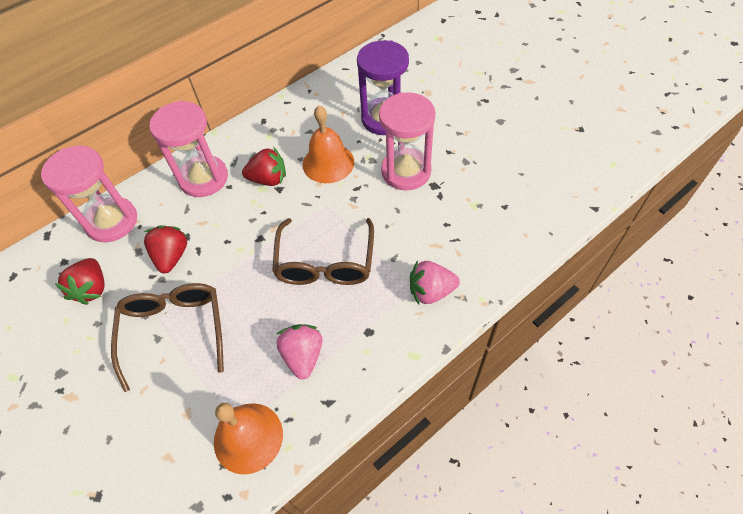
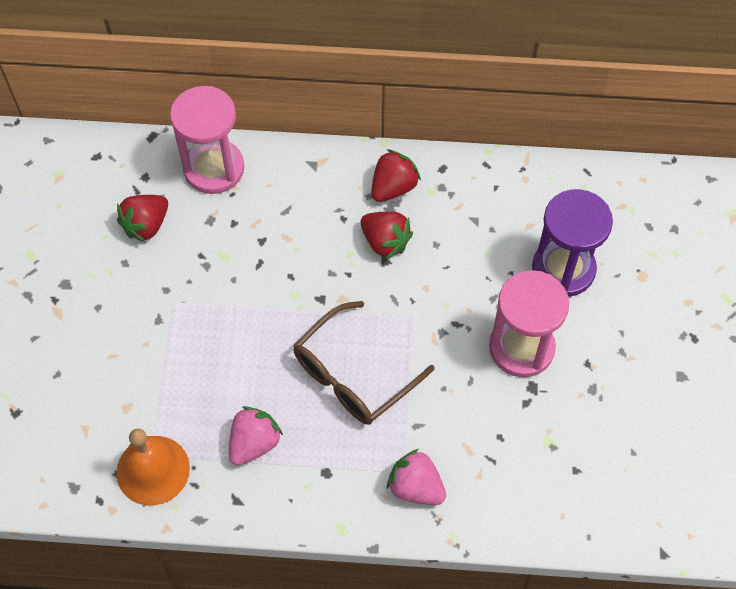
camera: 40 degrees right, 5 degrees up
(172, 256) = (233, 250): red strawberry -> red strawberry (393, 187)
(174, 331) = (175, 326): brown glasses -> none
(203, 178) = (329, 189): pink hourglass -> none
(328, 163) = (457, 272): orange bell -> none

